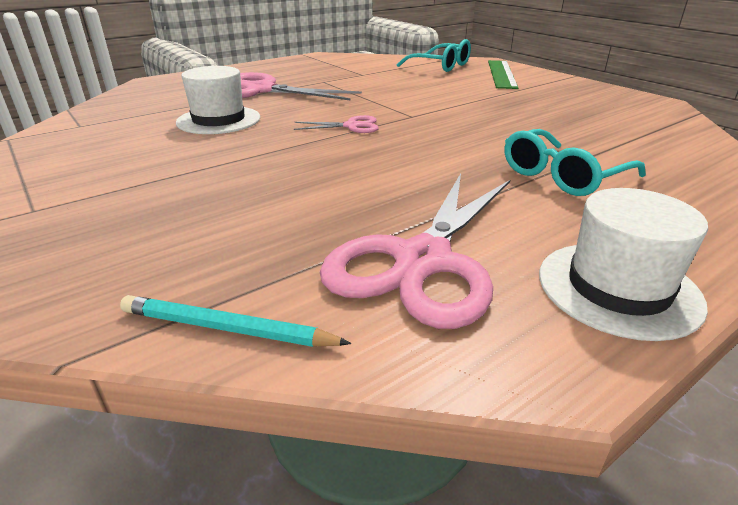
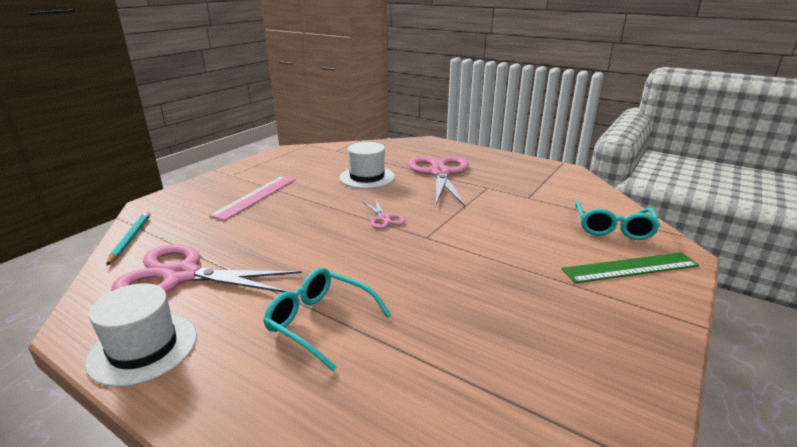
camera: 70 degrees right, 5 degrees down
(181, 192) = (256, 197): none -> pink ruler

